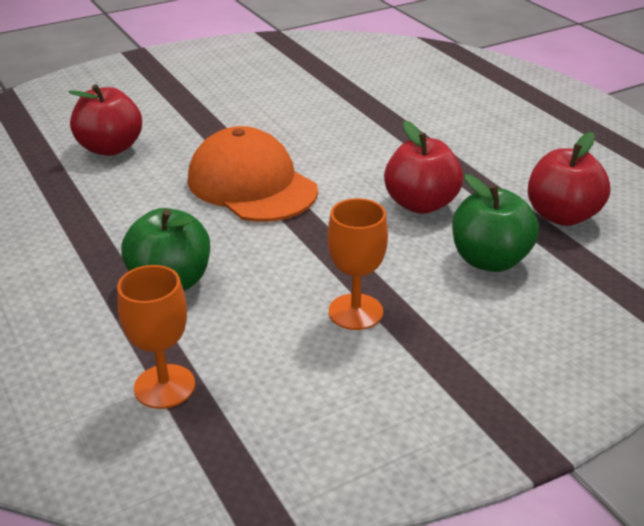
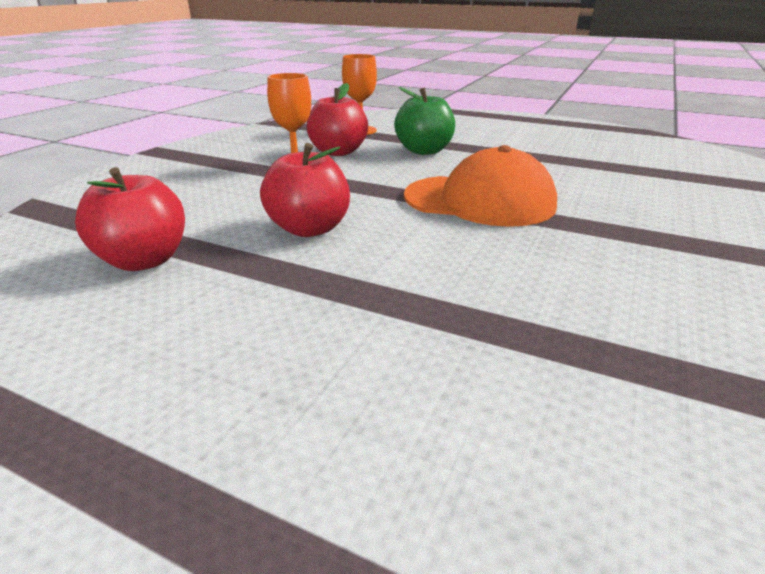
camera: 145 degrees right, 5 degrees down
(110, 148) = (645, 191): red apple -> red apple (338, 152)
(489, 260) = (214, 208): green apple -> none

